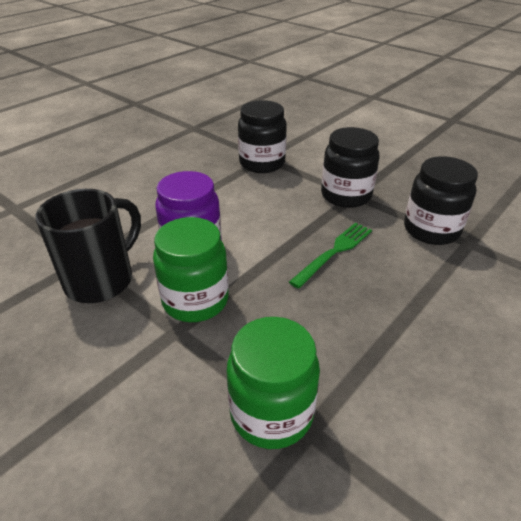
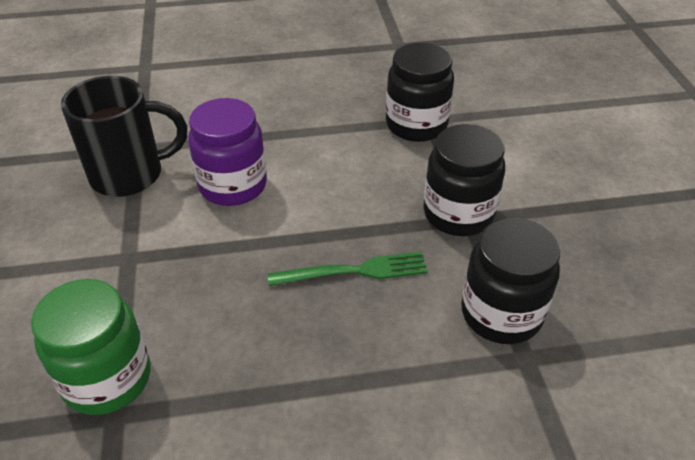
camera: 40 degrees right, 5 degrees up
(195, 300) = (173, 240): green jar -> none

